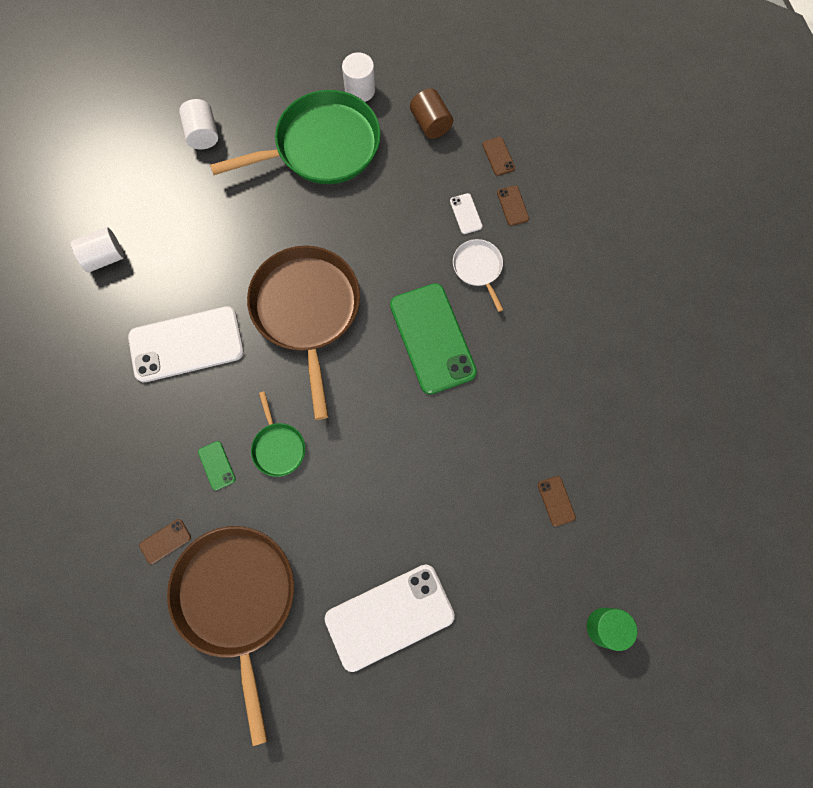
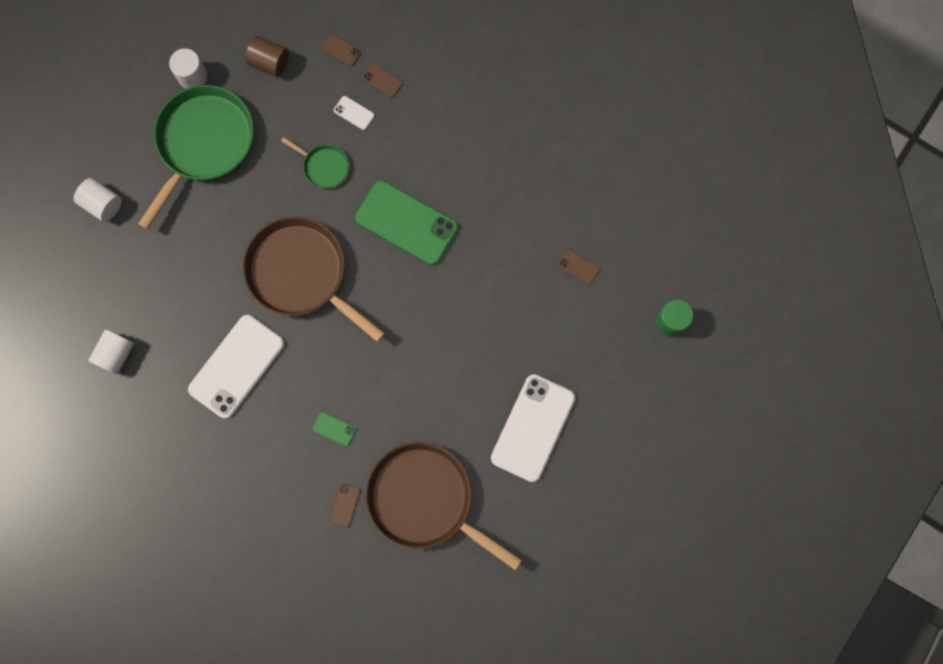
camera: 40 degrees left, 5 degrees up
(278, 447) = (365, 382): green pan -> green pan (324, 166)
(478, 268) = (396, 147): white pan -> none

